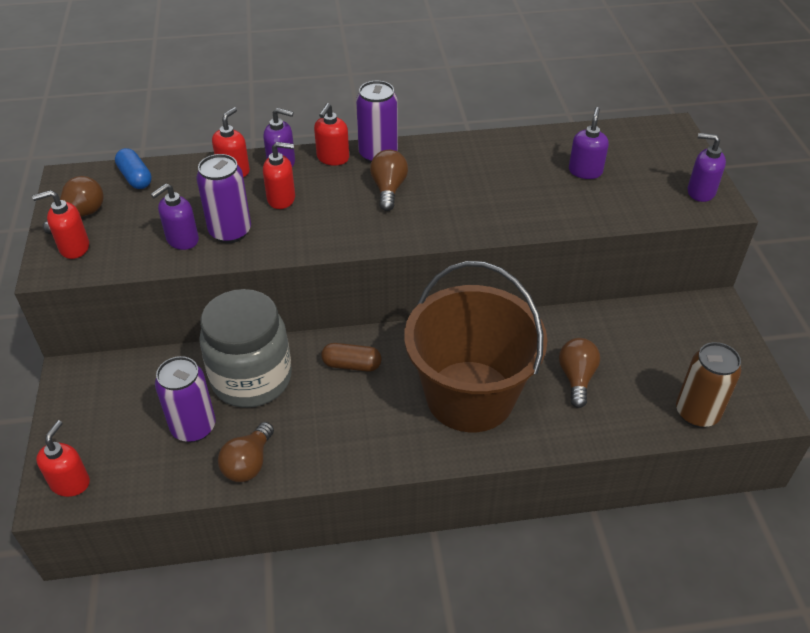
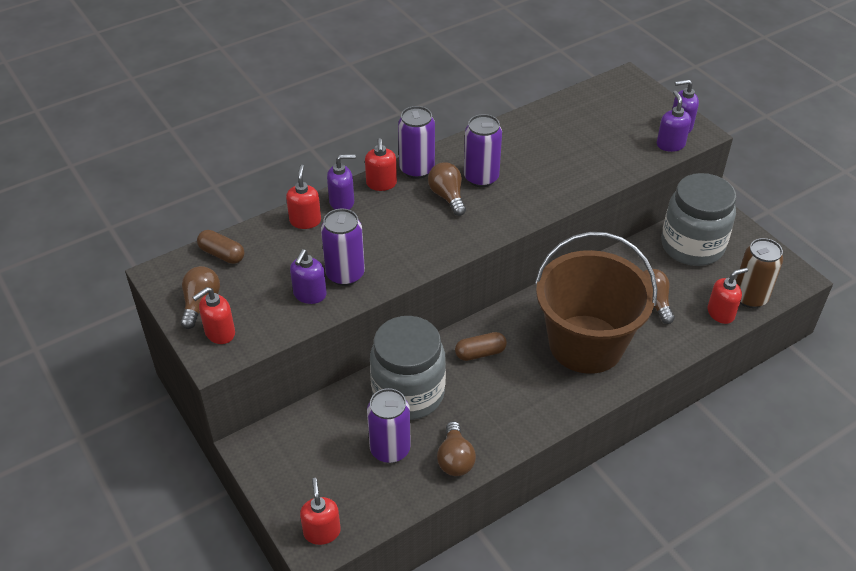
camera: 25 degrees left, 0 degrees up
(135, 177) = (222, 254): blue capsule -> brown capsule
(281, 199) = (366, 232): red soap dispenser -> red soap dispenser (721, 313)
(437, 181) = (481, 178): none -> purple can
(585, 171) = (587, 134): purple soap dispenser -> purple soap dispenser (670, 144)
(663, 333) = (692, 246): none -> grey jar

